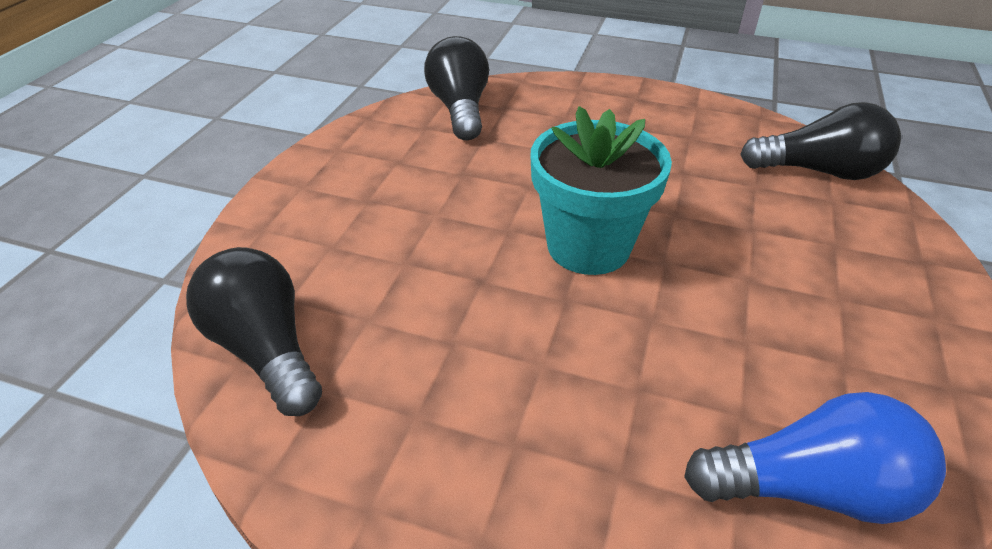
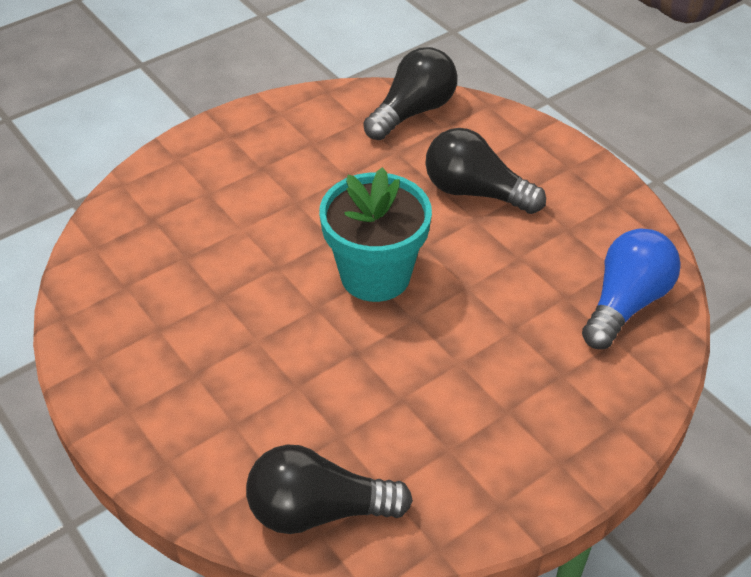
camera: 55 degrees left, 5 degrees up
(460, 109) = (123, 249): black light bulb -> black light bulb (475, 192)

